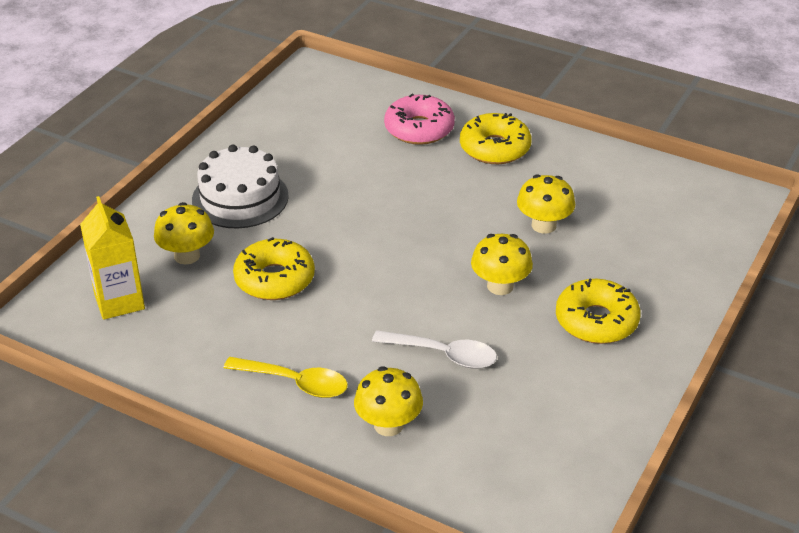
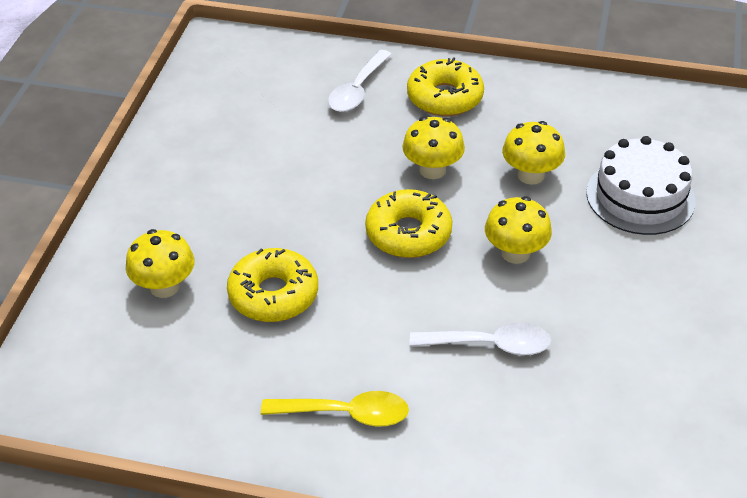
camera: 15 degrees left, 5 degrees up
(119, 301) = (109, 358): yellow carton -> none
(240, 198) = (197, 206): white cake -> white cake (640, 196)
(388, 425) = (466, 441): yellow mushroom -> yellow mushroom (432, 170)
(419, 129) = (357, 90): pink donut -> white spoon
(596, 321) = (629, 272): yellow donut -> yellow donut (408, 233)

